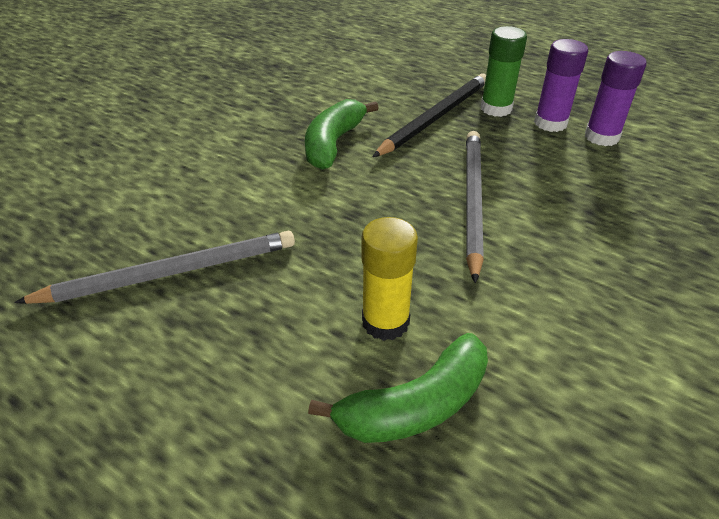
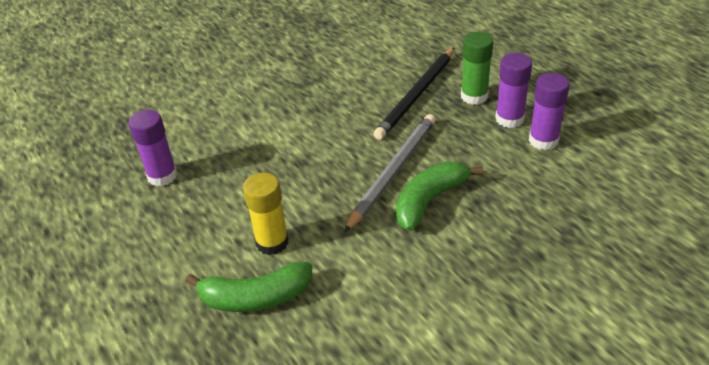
camera: 25 degrees right, 0 degrees up
(169, 273) = (162, 176): grey pencil -> purple glue stick
(333, 144) = (324, 102): green banana -> green banana (429, 201)
(435, 118) = (417, 95): black pencil -> black pencil turned 150 degrees clockwise

